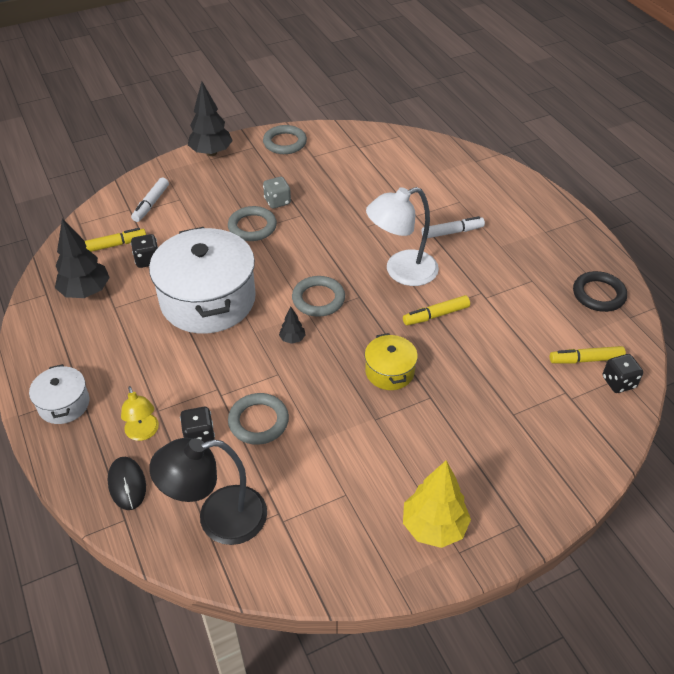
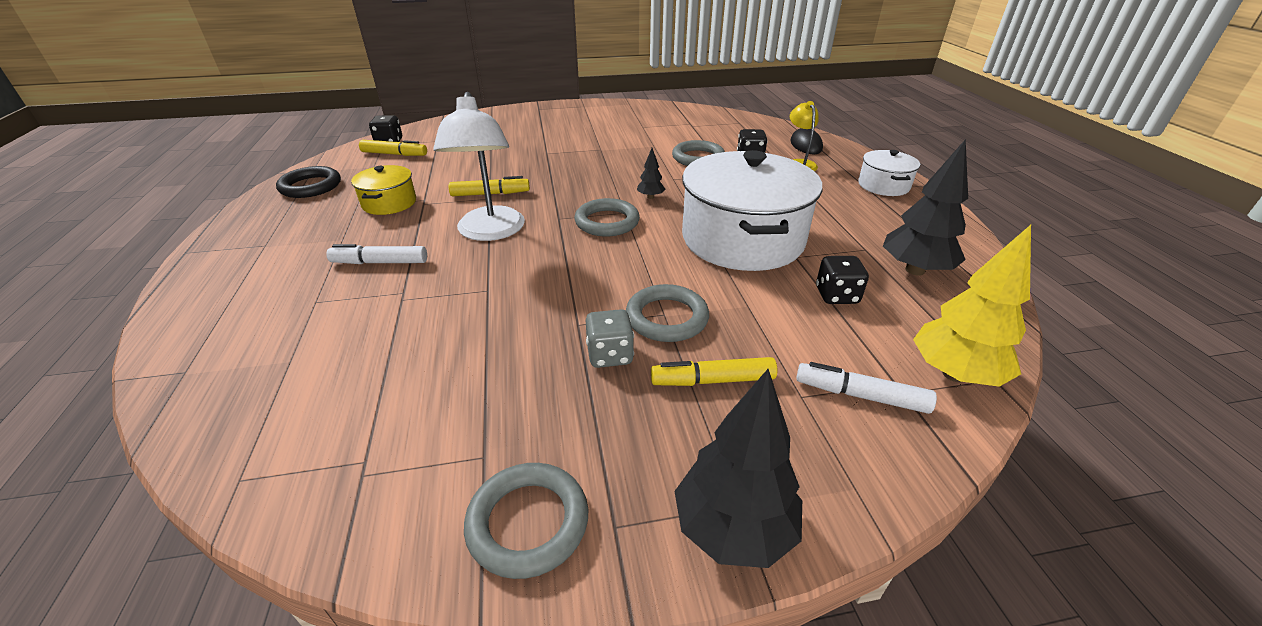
camera: 165 degrees left, 10 degrees down
(114, 245) = (902, 326): yellow marker -> yellow marker (712, 380)
(151, 204) = (860, 395): white marker -> white marker turned 105 degrees counterclockwise
(218, 518) = (735, 128): black lamp -> none
(389, 371) = (569, 168): yellow pot -> yellow pot (389, 203)
(401, 271) = (490, 232): white lamp -> white lamp turned 90 degrees clockwise
(433, 527) = (592, 113): yellow tree -> yellow tree (954, 374)

